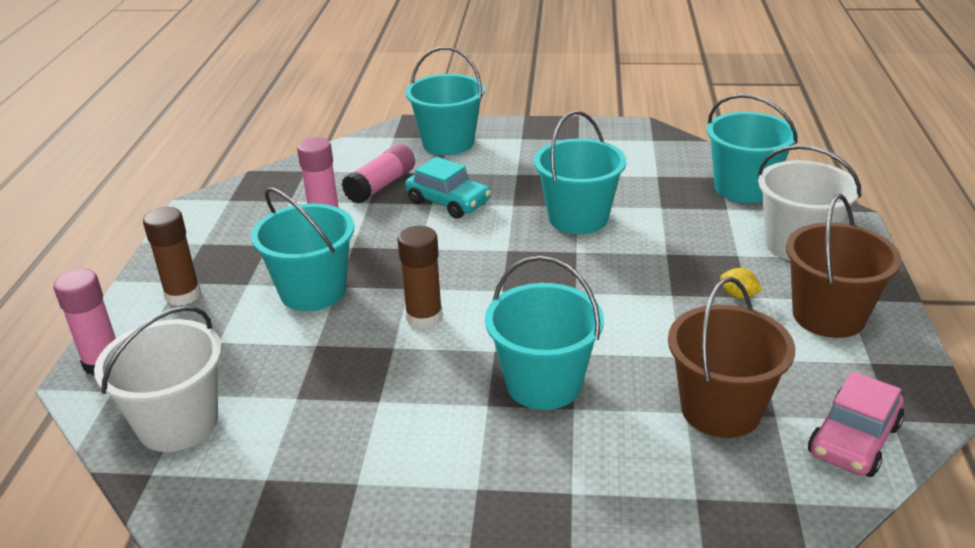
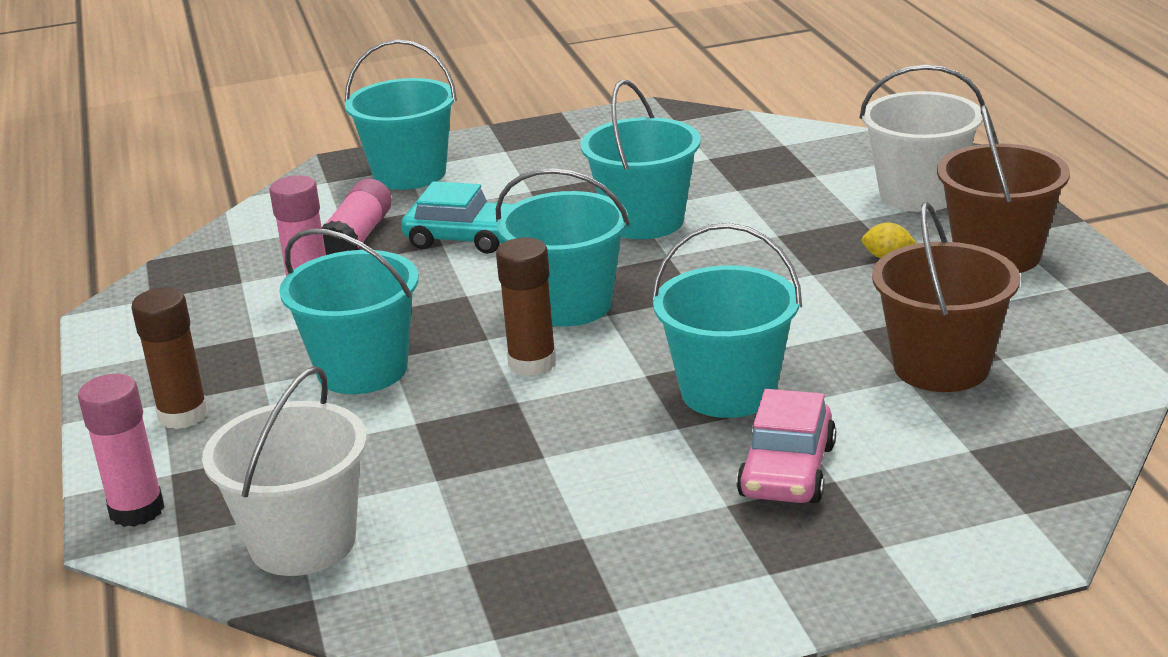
camera: 20 degrees left, 5 degrees down
(743, 188) = (820, 150): turquoise bucket -> turquoise bucket (569, 305)
(853, 440) = (1093, 359): pink car -> pink car (787, 471)

